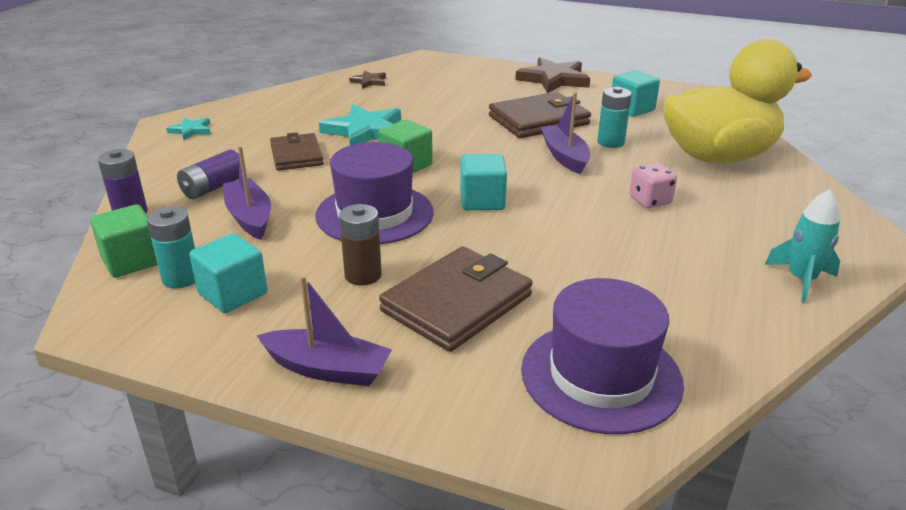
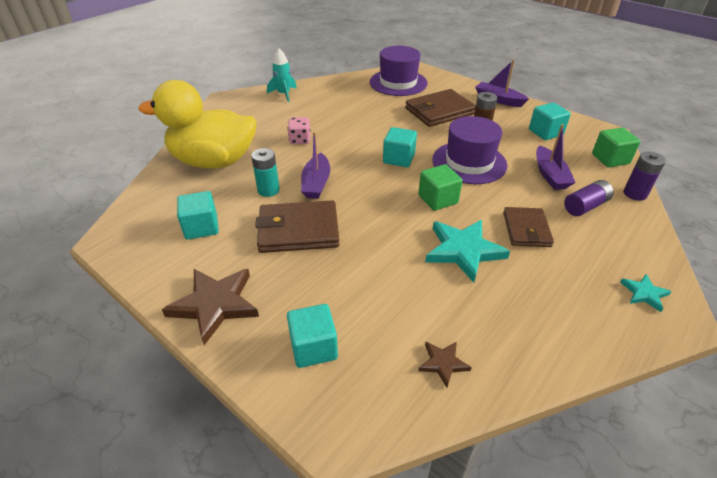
camera: 160 degrees left, 10 degrees up
(181, 278) = (576, 144): turquoise battery -> none
(463, 75) = (313, 347): none -> turquoise cube

